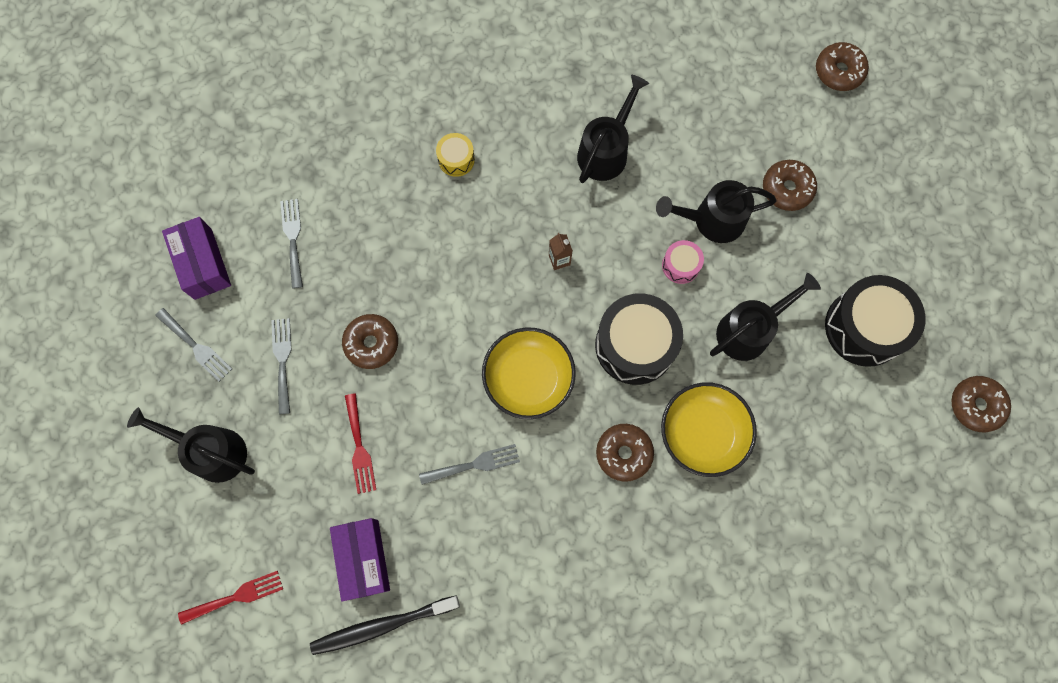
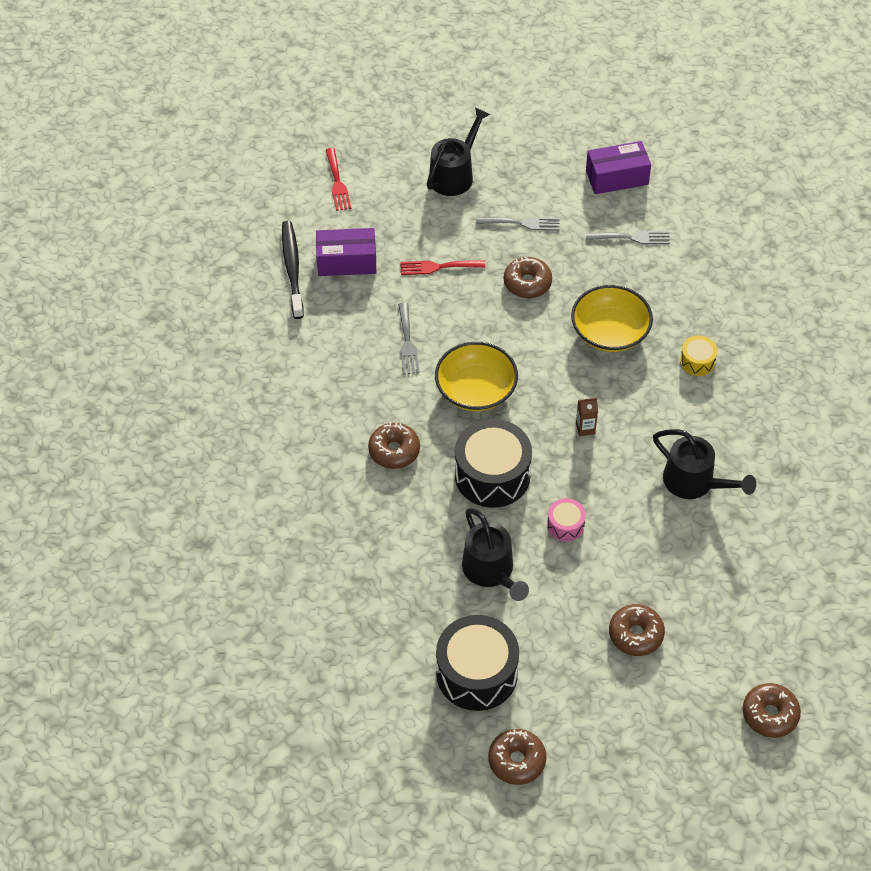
camera: 100 degrees right, 20 degrees down
(196, 347) = (544, 169): grey fork -> none
(703, 433) = (400, 515): yellow bowl -> yellow bowl (610, 332)
(711, 220) = (609, 560): black watering can -> none
(976, 405) = (379, 757): brown donut -> brown donut (517, 760)

